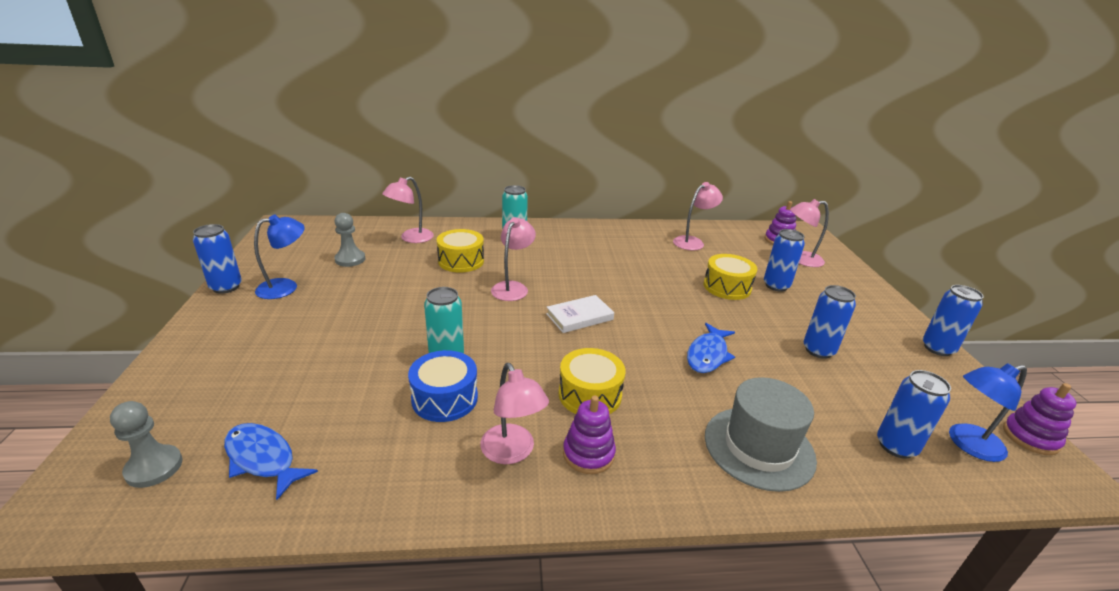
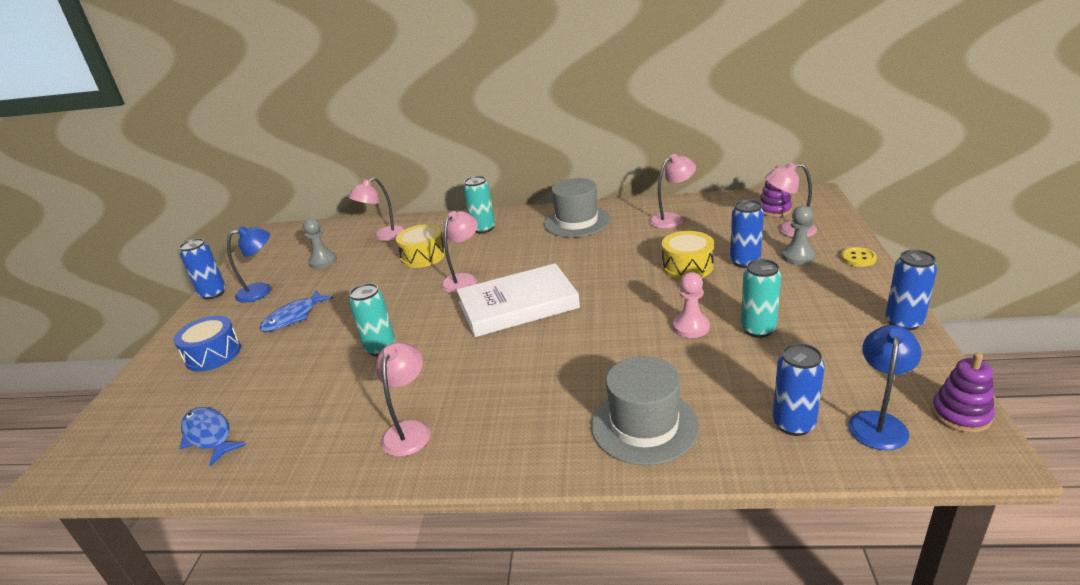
camera: 15 degrees right, 0 degrees up
(154, 467) = (130, 442): grey pawn -> grey pawn (798, 256)
(445, 398) = (367, 385): blue drum -> blue drum (213, 354)
(512, 452) = (410, 430): pink lamp -> pink lamp turned 150 degrees counterclockwise
(579, 317) = (518, 305): white book -> white book, size x1.87
(588, 454) = (477, 431): purple stacking toy -> none
(590, 394) = (499, 379): yellow drum -> none
(605, 238) = (577, 222): none -> grey hat
(708, 355) = (633, 338): blue fish -> blue fish (294, 317)
(757, 346) = (691, 327): none -> pink pawn
(818, 350) = (758, 329): blue can -> turquoise can
(870, 288) = (858, 258): none -> yellow button
(967, 444) = (878, 422): blue lamp -> blue lamp turned 120 degrees clockwise

